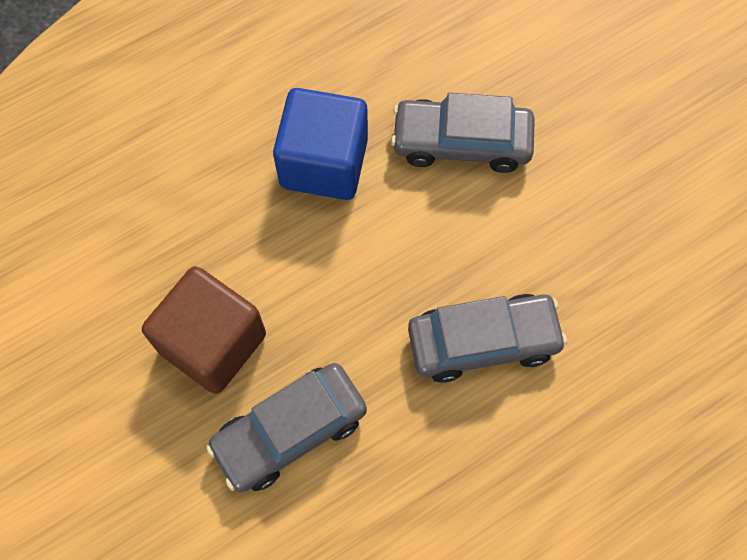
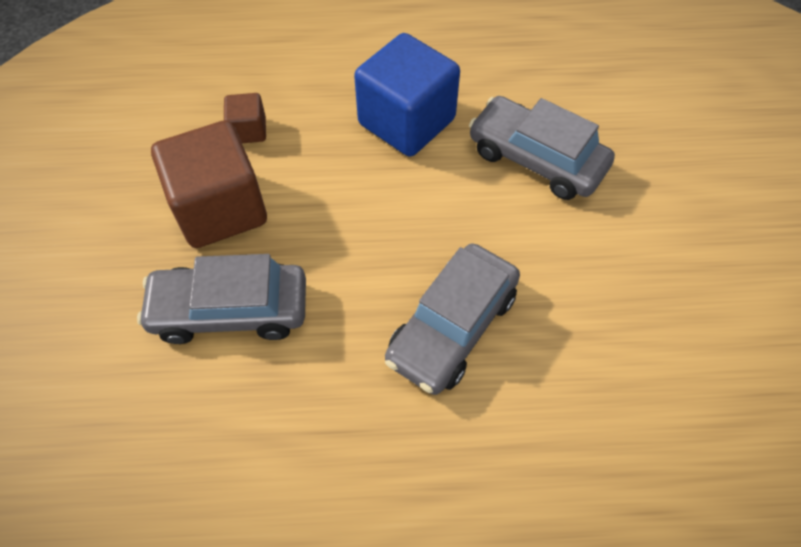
camera: 30 degrees right, 10 degrees down
(181, 249) = (248, 130): none -> brown cube
(483, 341) = (452, 327): grey car -> grey car turned 105 degrees clockwise

